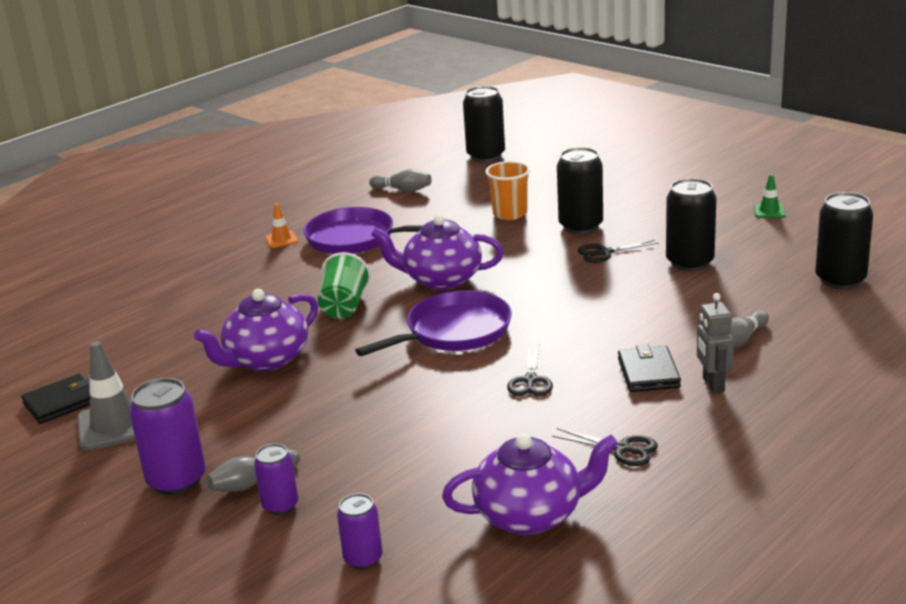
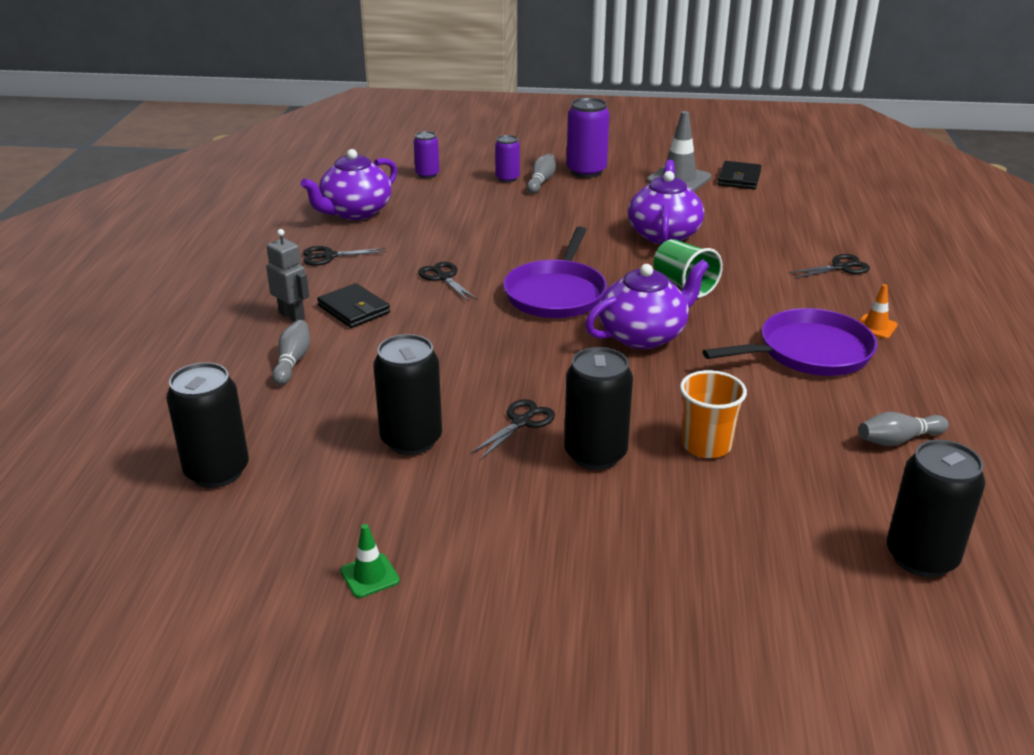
camera: 140 degrees right, 5 degrees up
(204, 283) = (840, 267): none -> black scissors

